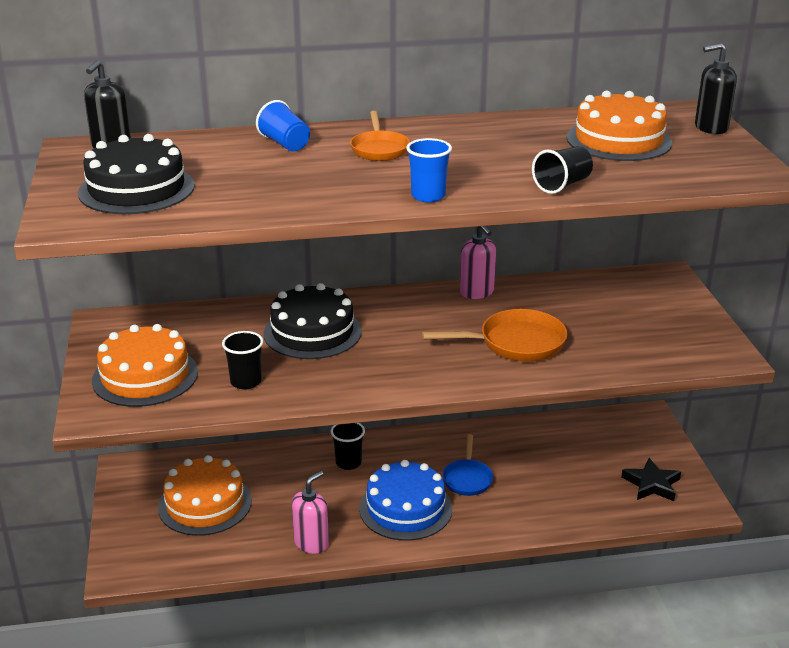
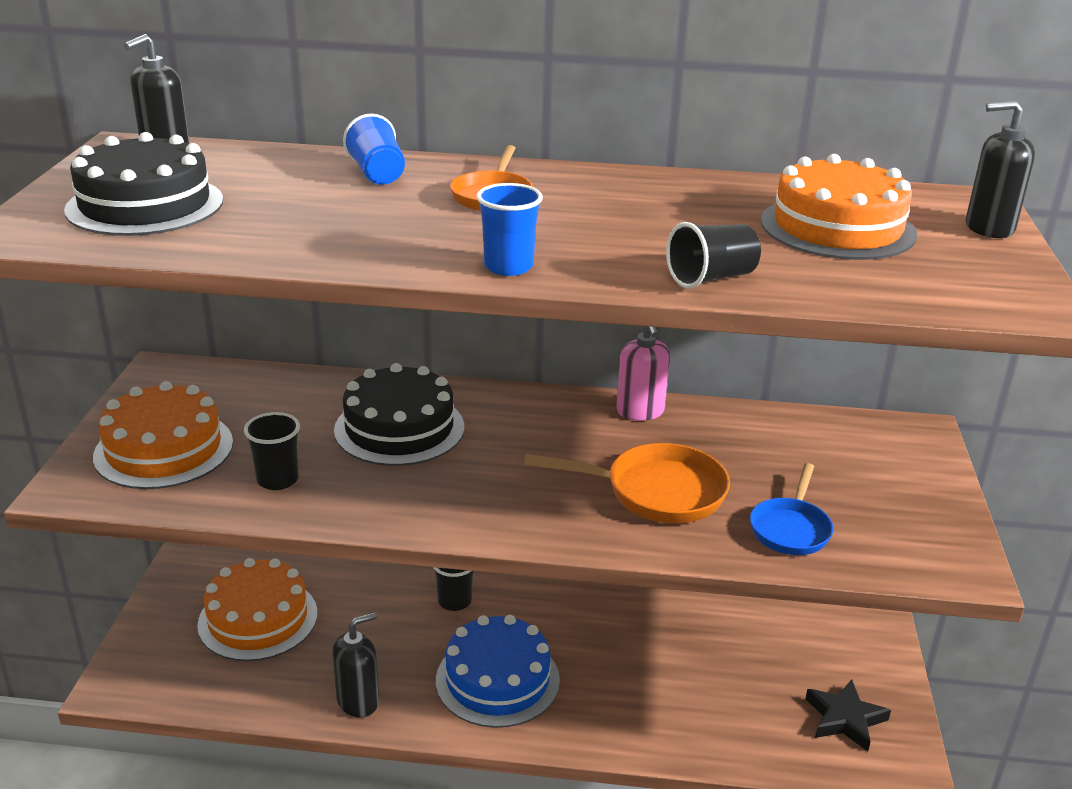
camera: 15 degrees right, 0 degrees up
(311, 543) = (358, 701): pink soap dispenser -> black soap dispenser
(467, 478) = (595, 655): blue pan -> blue pan (790, 529)

